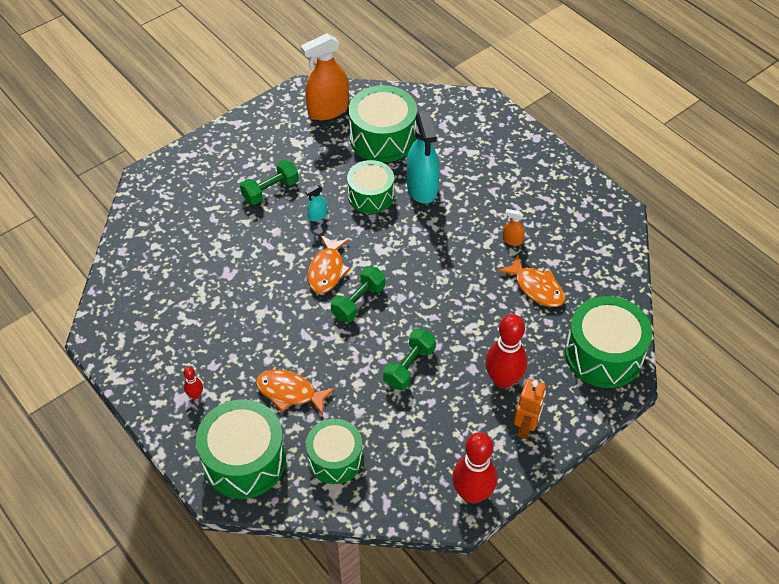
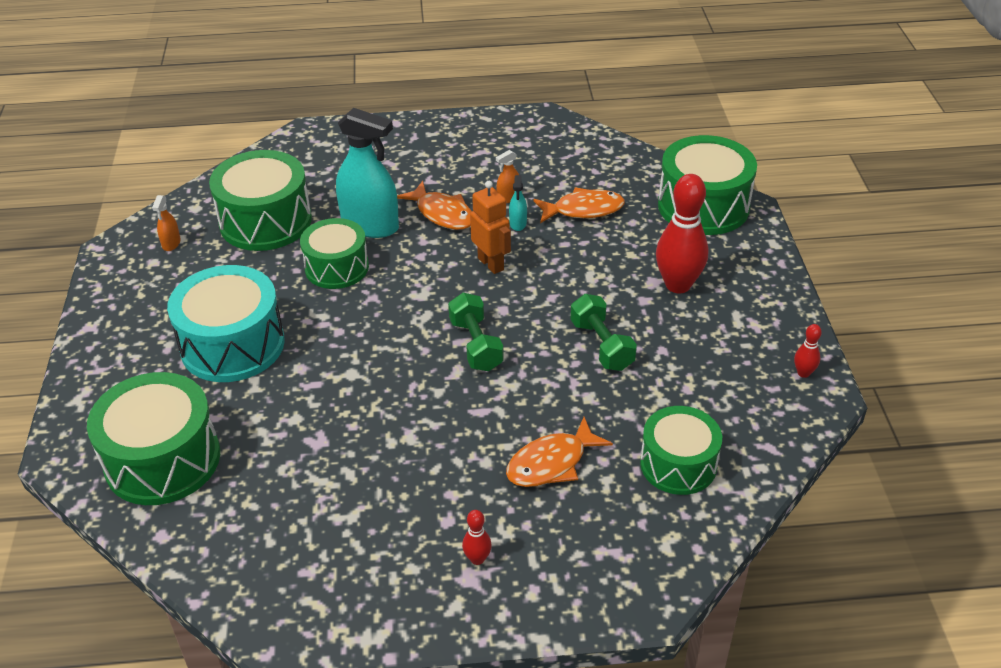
camera: 55 degrees left, 10 degrees down
(244, 460) = (617, 552): green drum -> green drum (163, 460)
(270, 190) = (232, 345): green dumbbell -> turquoise drum
(317, 216) = (317, 322): turquoise spray bottle -> turquoise spray bottle (518, 223)
(327, 270) = (405, 350): orange fish -> orange fish (442, 213)
(328, 110) = (171, 243): orange spray bottle -> orange spray bottle, size x0.43
(472, 493) = (803, 373): red bowling pin -> red bowling pin, size x0.45
(526, 427) = (749, 296): orange robot -> orange robot (491, 264)

